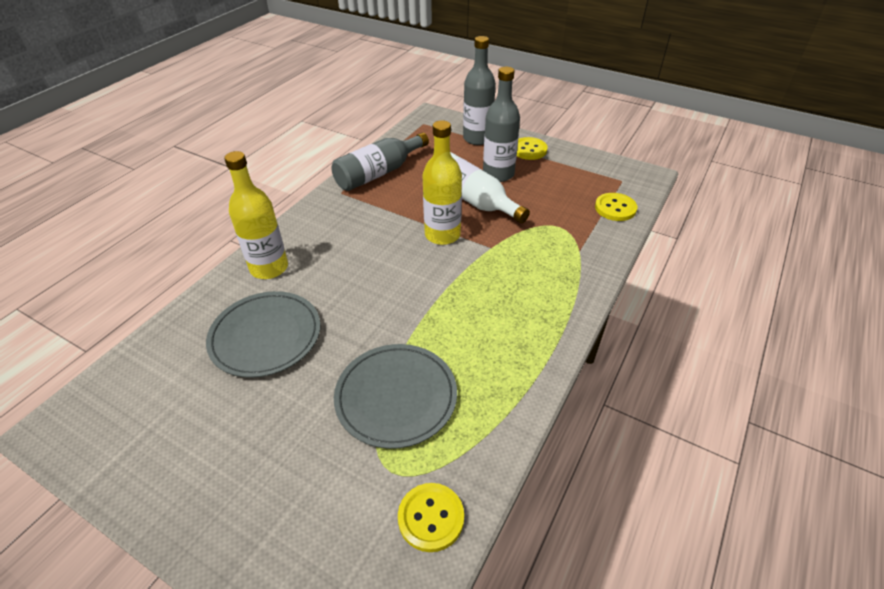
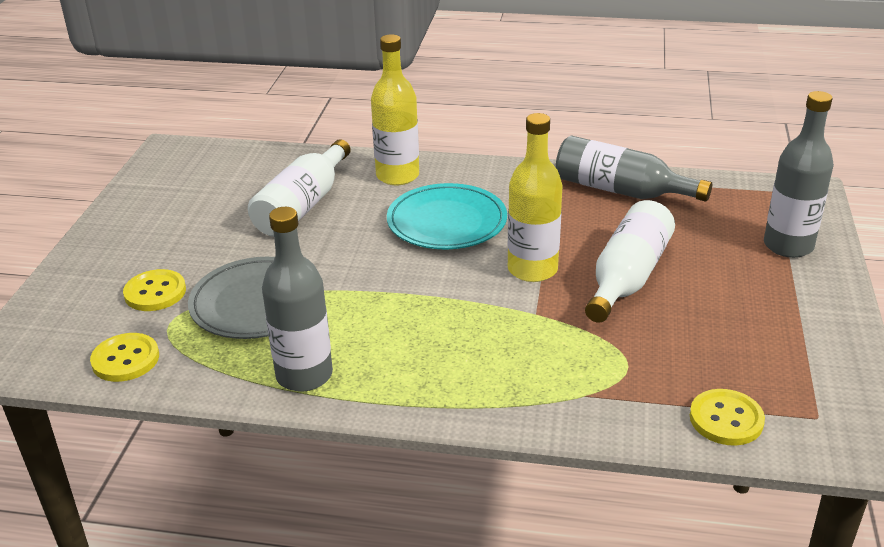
camera: 70 degrees right, 10 degrees down
(265, 336) = (303, 205): grey plate -> white bottle
(356, 258) = (447, 222): none -> turquoise plate
(498, 174) = (711, 285): grey bottle -> grey bottle (304, 375)
(529, 150) = (809, 300): yellow button -> yellow button (155, 292)

